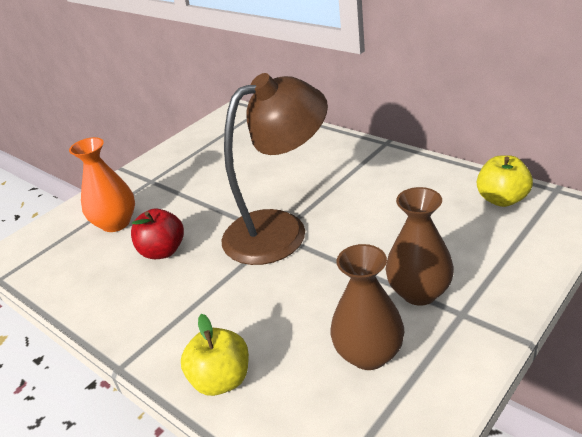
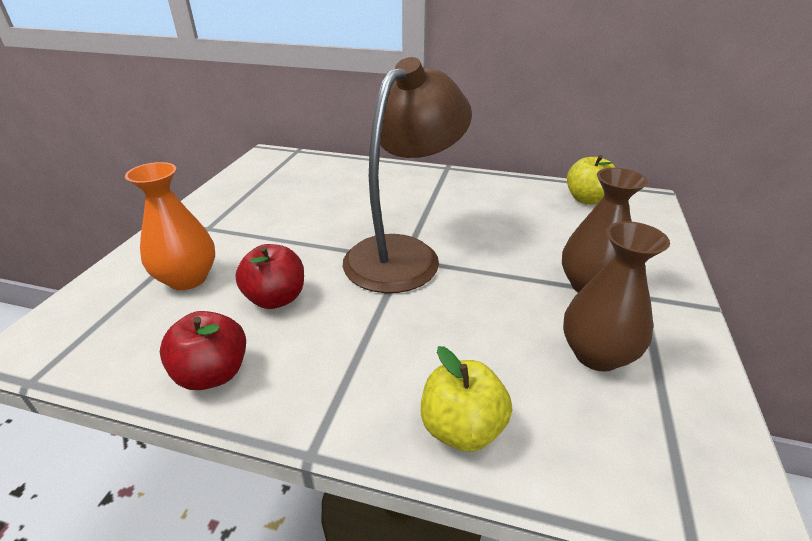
camera: 30 degrees left, 0 degrees up
(94, 299) = (213, 373): none -> red apple

